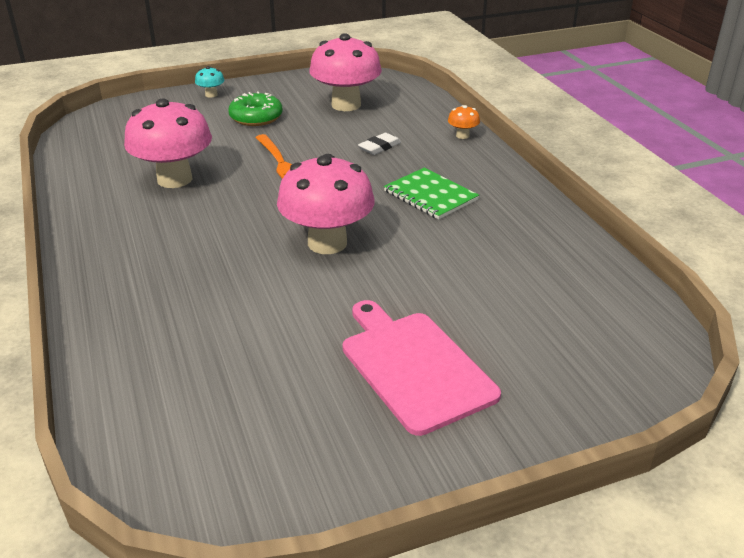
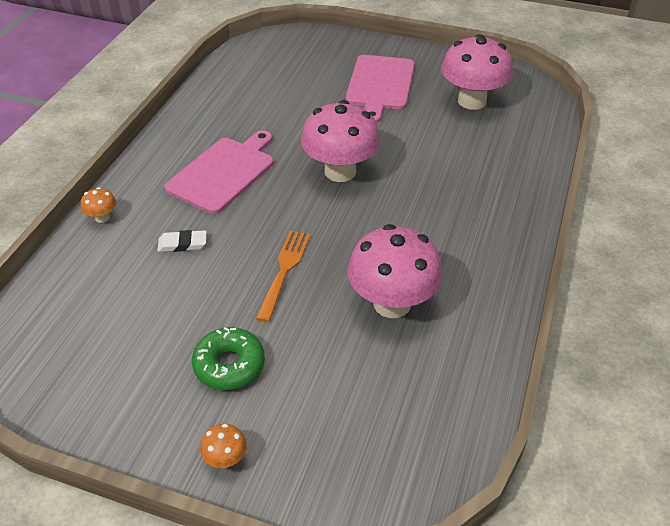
camera: 140 degrees left, 10 degrees up
(211, 95) = (226, 459): turquoise mushroom -> orange mushroom
(346, 105) = (120, 329): pink mushroom -> pink mushroom (472, 101)
(430, 195) = (223, 173): green notebook -> pink cutting board

